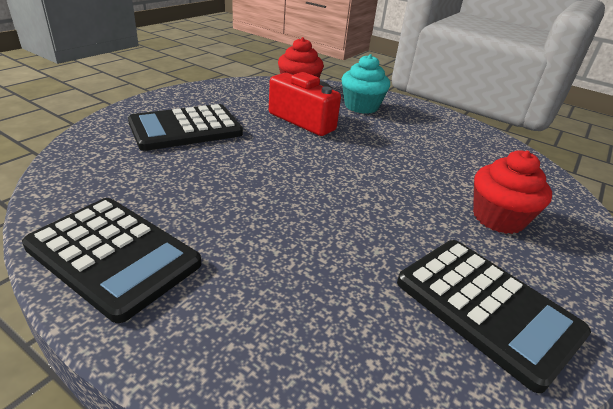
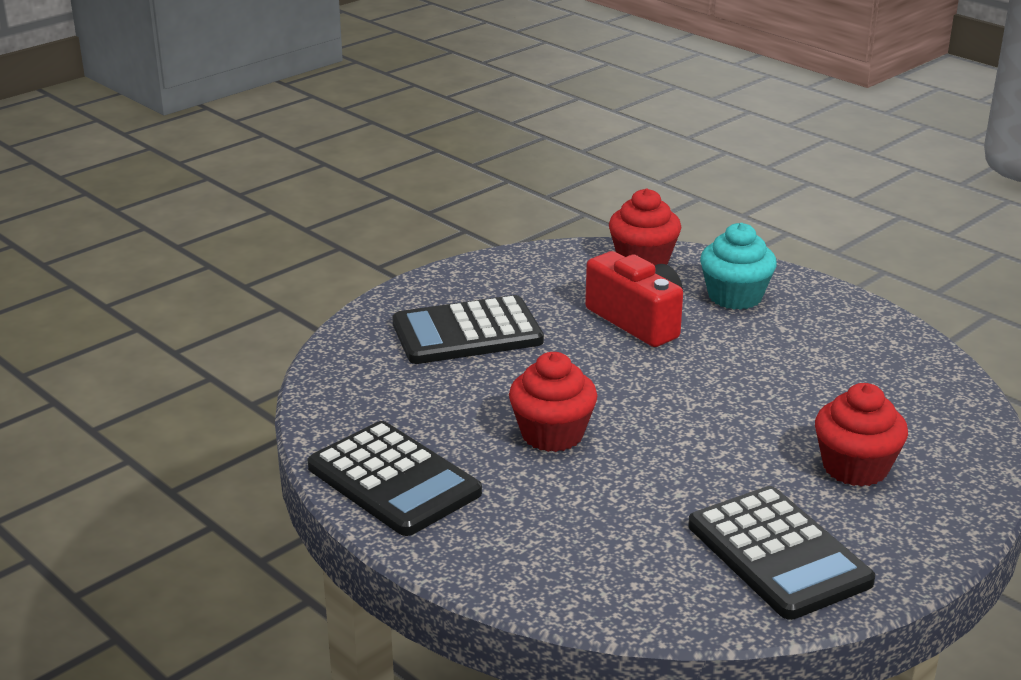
camera: 15 degrees right, 5 degrees down
(259, 202) = (552, 434): none -> red cupcake

